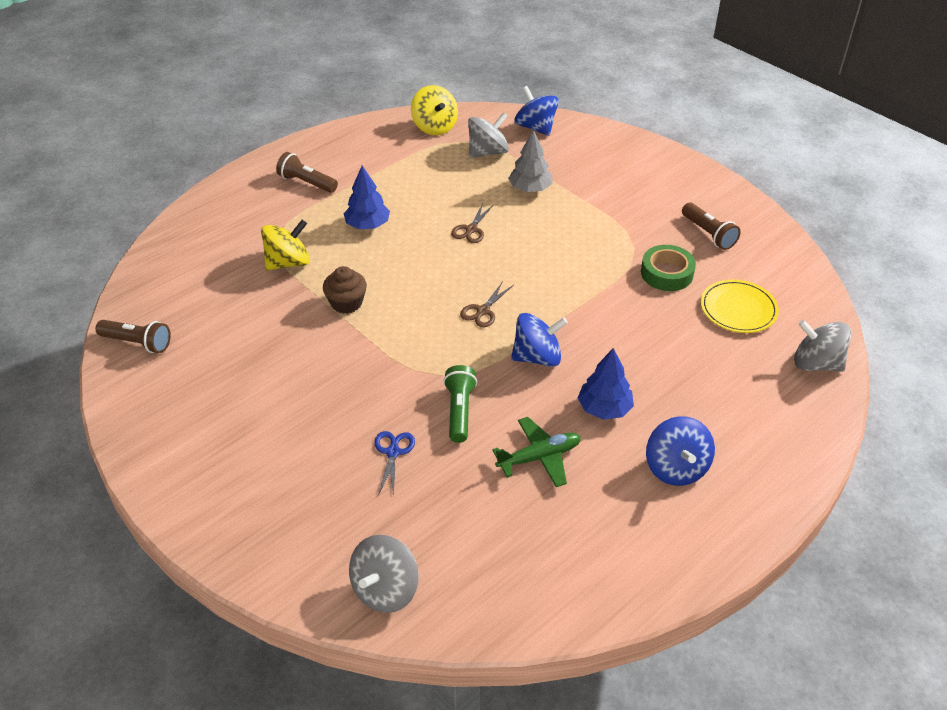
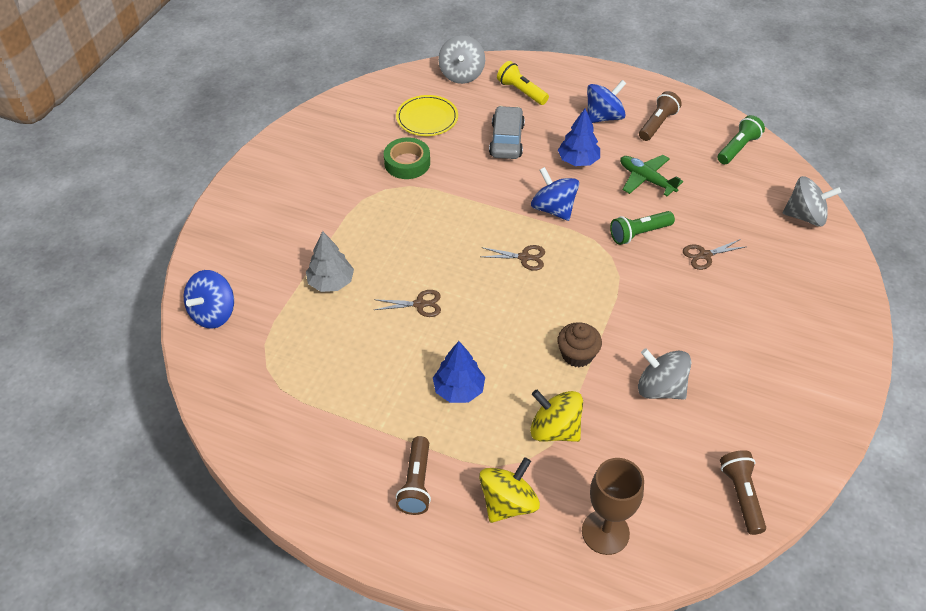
camera: 115 degrees left, 5 degrees up
(185, 257) = (605, 532): none -> brown goblet
(393, 452) = (705, 255): blue scissors -> brown scissors
(434, 127) = (247, 406): yellow spinning top -> yellow spinning top (508, 503)
(487, 152) = (280, 338): grey spinning top -> grey spinning top (660, 388)
(547, 588) = (738, 148): none -> green flashlight
(670, 360) = (506, 140): none -> grey car
(708, 234) = (340, 150): brown flashlight -> brown flashlight (657, 124)
(761, 406) = (521, 91): none -> yellow flashlight

